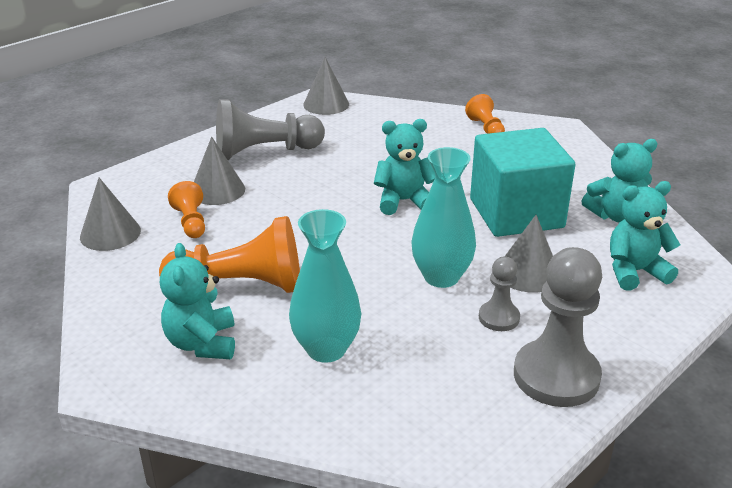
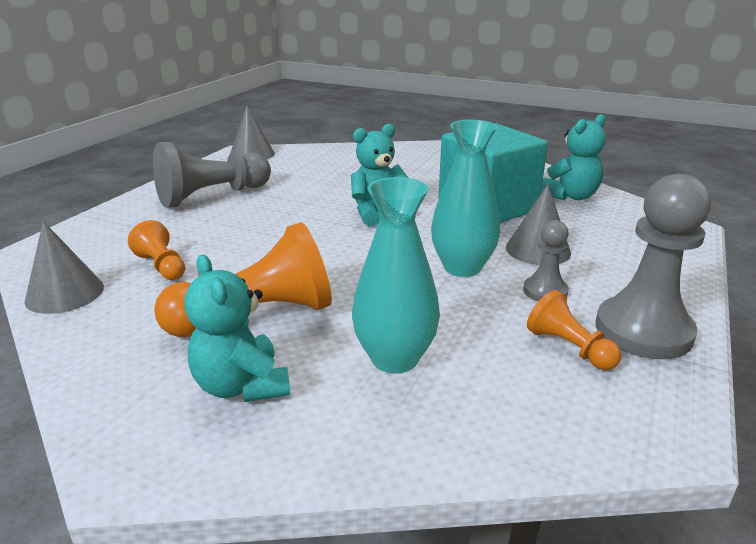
camera: 20 degrees left, 5 degrees down
(217, 190) = (178, 233): grey cone -> none
(486, 128) = (410, 153): orange pawn -> orange pawn (569, 348)
(634, 272) = (625, 233): turquoise teddy bear -> none

